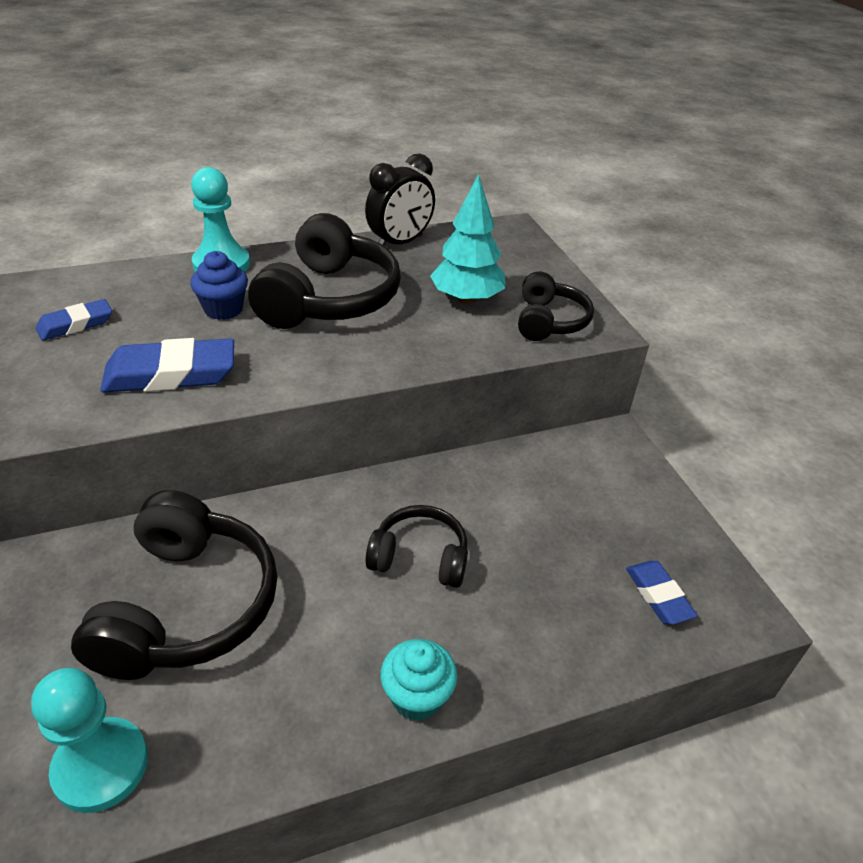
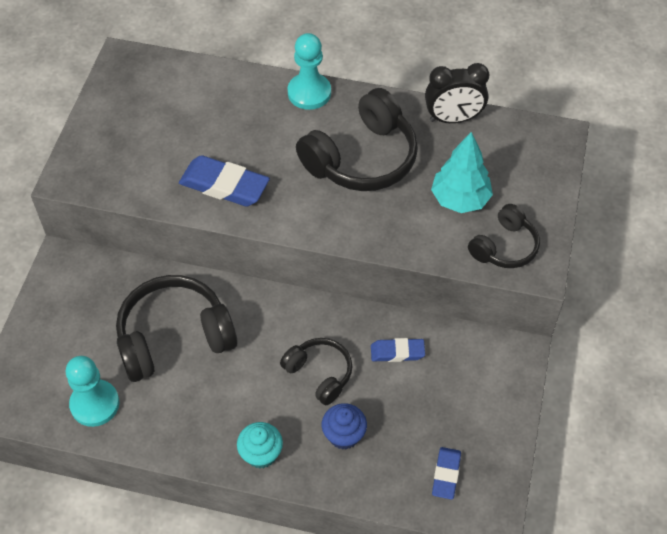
camera: 35 degrees right, 15 degrees up
(75, 324) = (190, 116): blue eraser -> blue eraser (397, 352)
(186, 606) = (174, 338): black headphones -> black headphones turned 150 degrees counterclockwise
(223, 309) = (286, 140): blue cupcake -> blue cupcake (344, 435)

